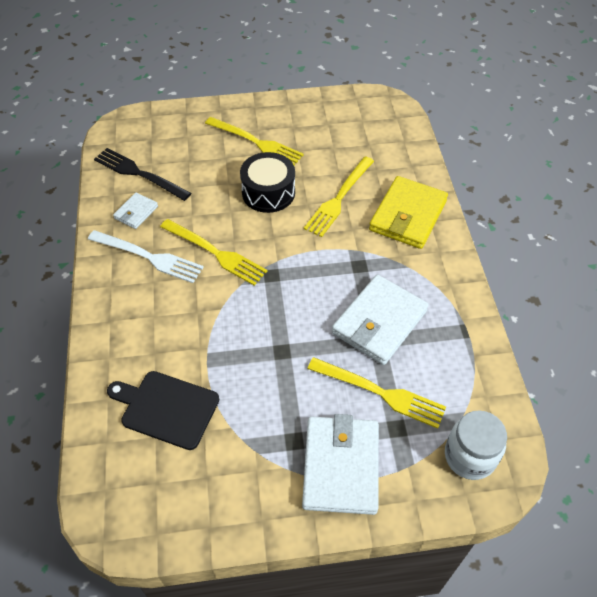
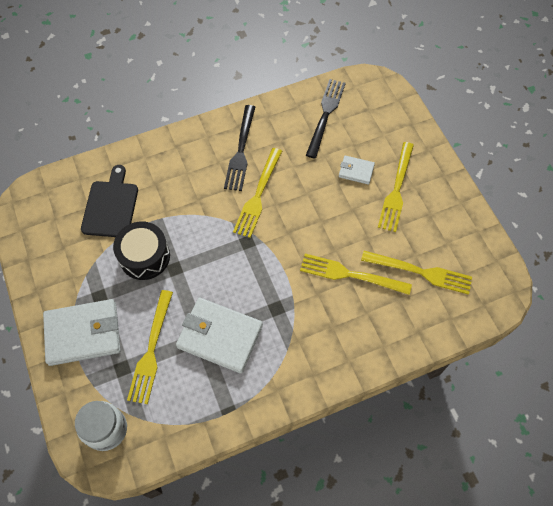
camera: 75 degrees right, 10 degrees up
(136, 212) = (283, 127): white wallet -> white wallet (356, 171)
(149, 257) = (241, 151): white fork -> black fork
(268, 192) = (338, 215): black drum -> black drum (144, 256)
(352, 148) = (421, 272): none -> yellow fork
(408, 215) = (349, 339): yellow wallet -> none

